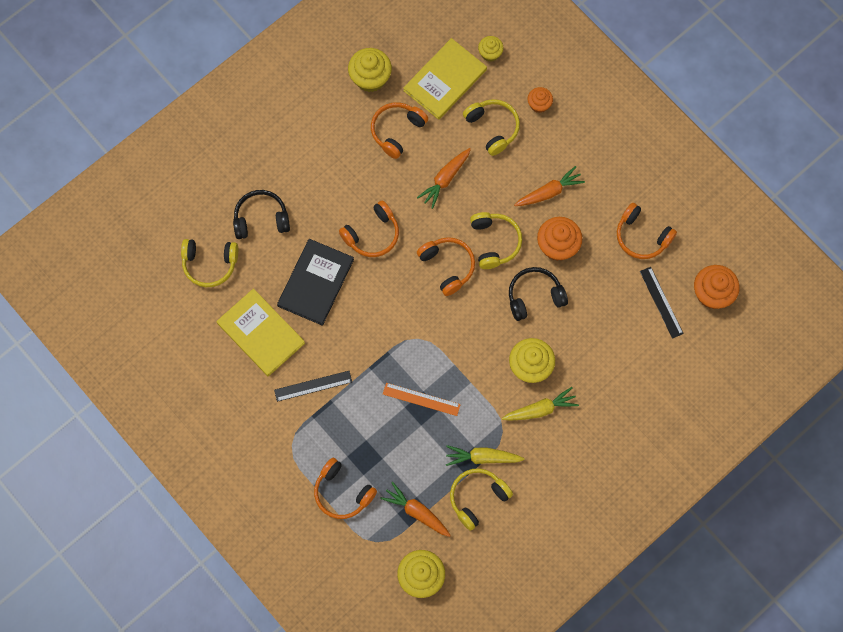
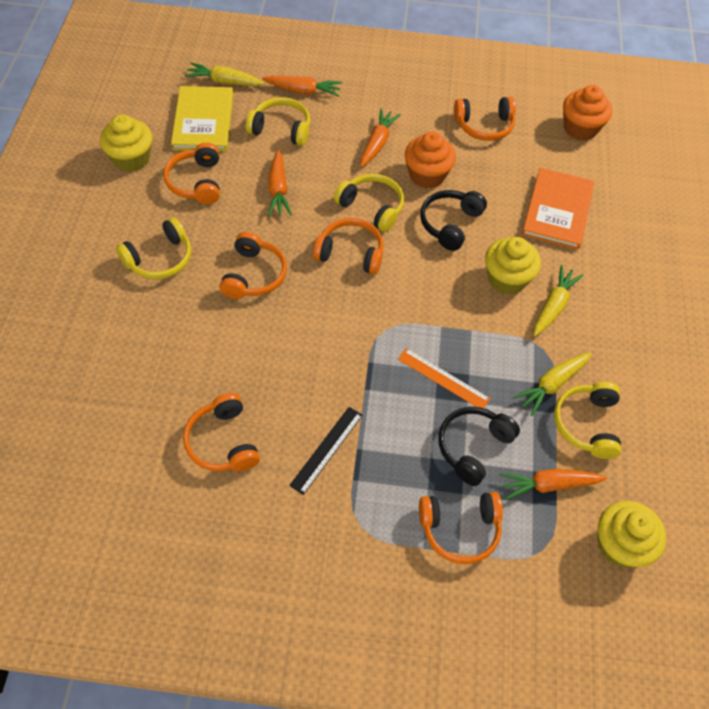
camera: 45 degrees left, 15 degrees down
(210, 264) = (105, 417): yellow headphones -> yellow headphones (160, 259)
(260, 333) = (223, 442): yellow book -> orange headphones
(261, 219) = (126, 337): black headphones -> black headphones (473, 447)
(315, 282) = (237, 354): black book -> none
(421, 399) = (443, 378): orange ruler -> orange ruler turned 60 degrees clockwise
(490, 53) = (224, 81): yellow cupcake -> yellow carrot
(539, 104) = (303, 91): orange cupcake -> orange carrot
(620, 345) = (557, 210): none -> orange book
(661, 302) = (551, 159): black ruler -> none

